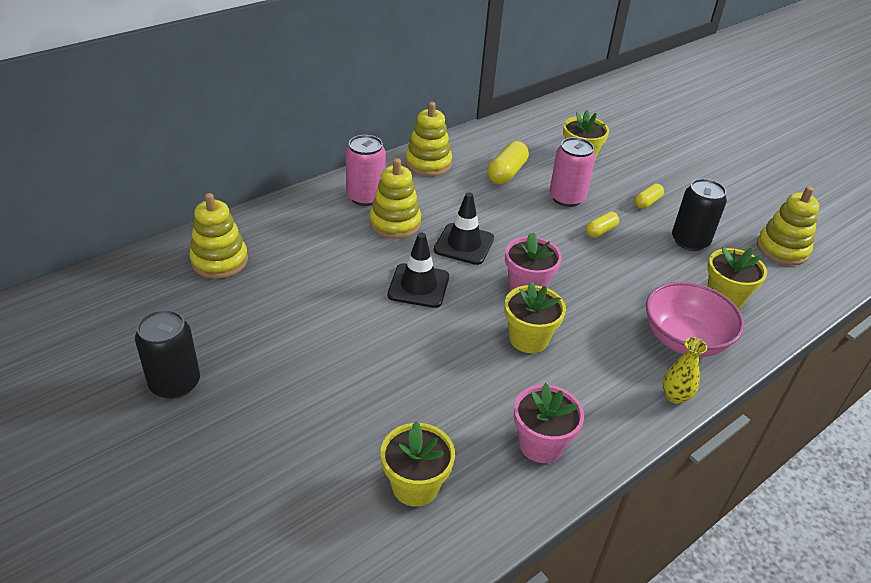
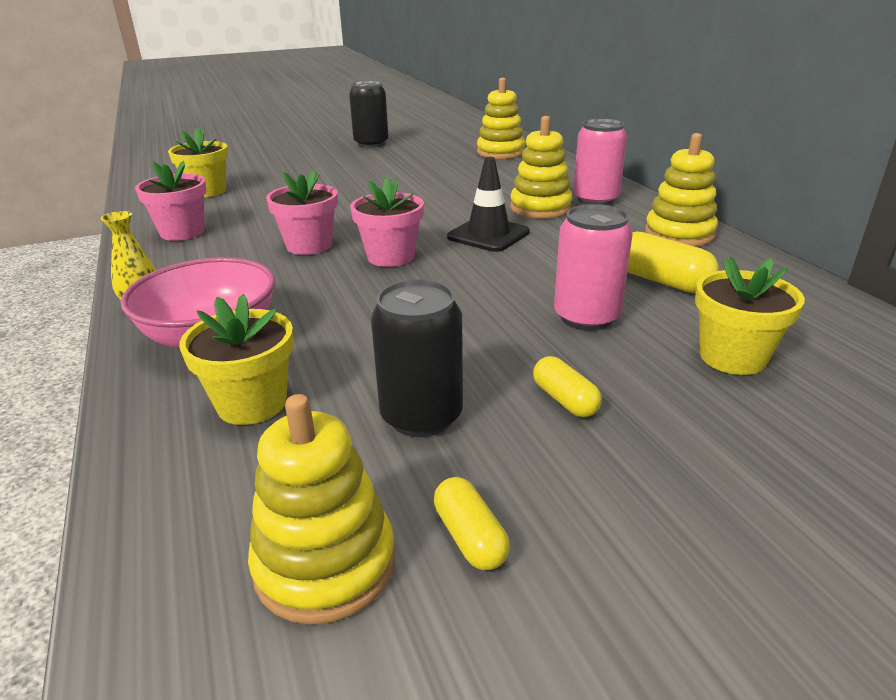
camera: 110 degrees right, 10 degrees down
(418, 286) = (426, 209): black traffic cone -> none
(528, 339) = (309, 245): yellow flower pot -> pink flower pot
(600, 231) = (485, 328): yellow capsule -> yellow capsule (470, 537)

